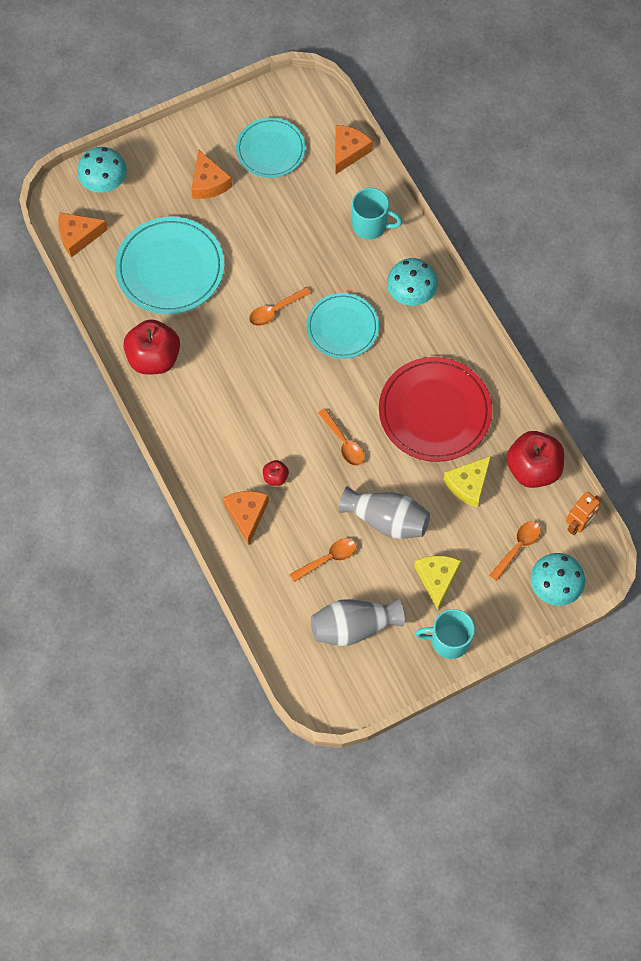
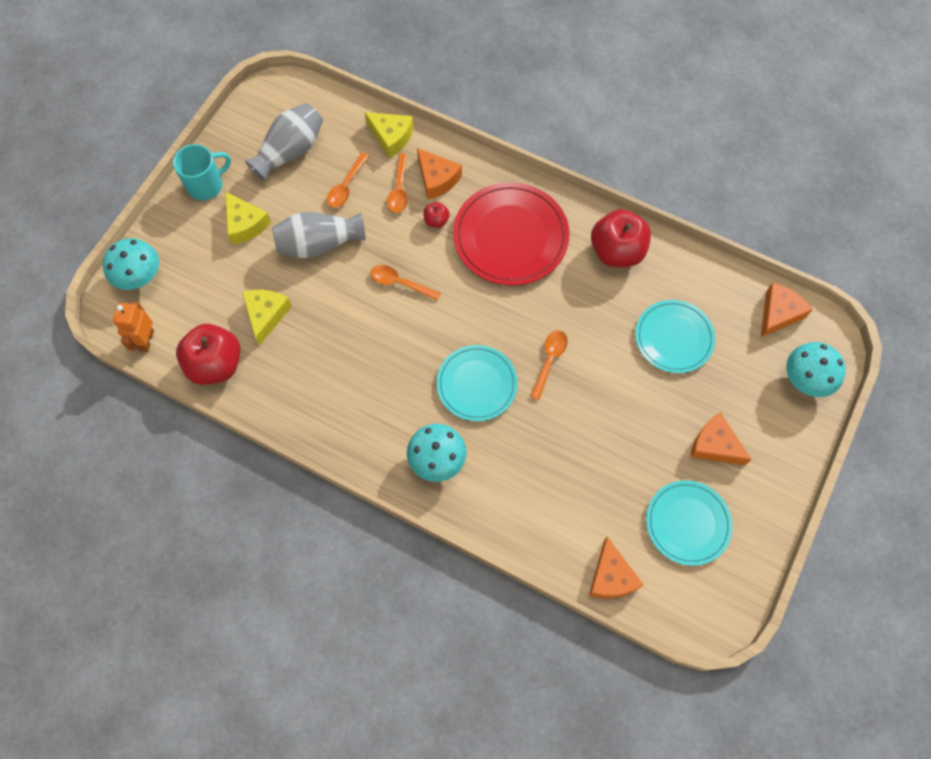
camera: 145 degrees right, 0 degrees up
(170, 268) = (674, 338): turquoise plate -> turquoise plate, size x0.66
(256, 582) = (391, 137): none -> yellow cheese
(370, 225) = (527, 507): turquoise mug -> none
(434, 411) = (338, 360): red plate -> red plate (510, 237)
(517, 547) = (190, 289): orange spoon -> orange spoon (399, 189)

